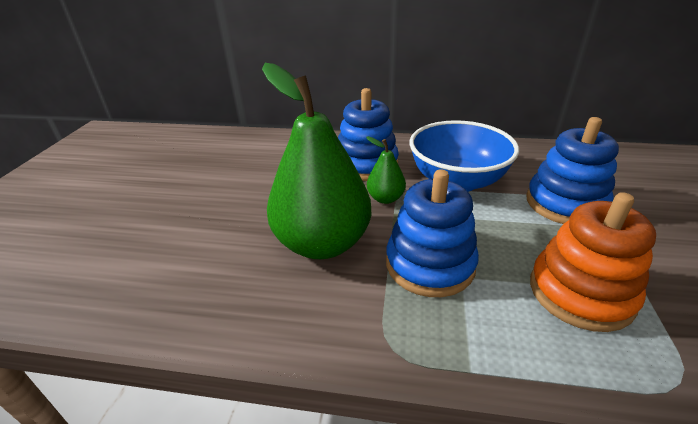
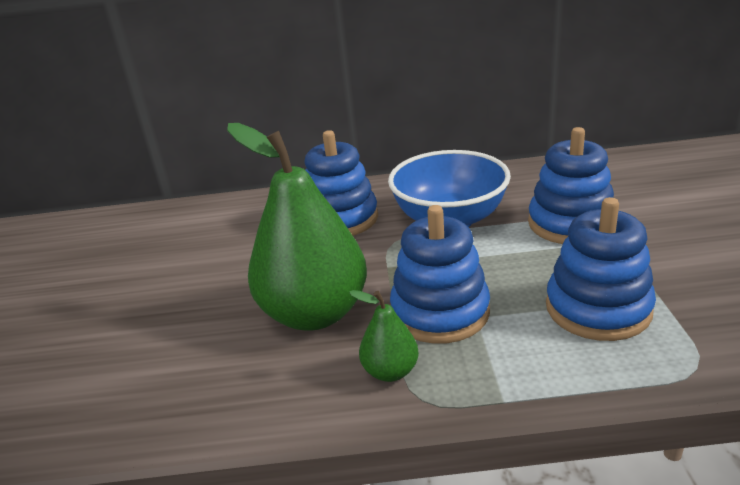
camera: 10 degrees left, 5 degrees down
(385, 198) = (373, 253): green pear -> green pear (390, 371)
(580, 293) = (598, 308): orange stacking toy -> blue stacking toy

